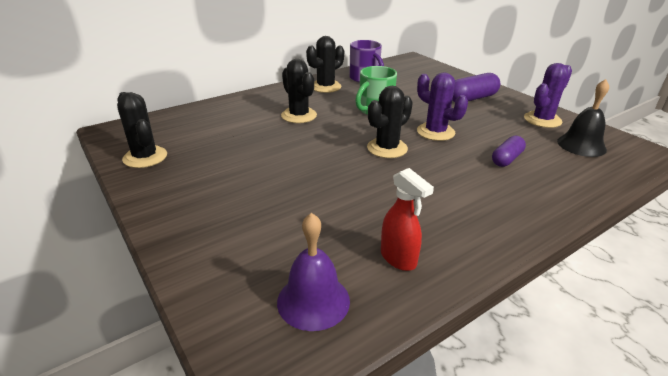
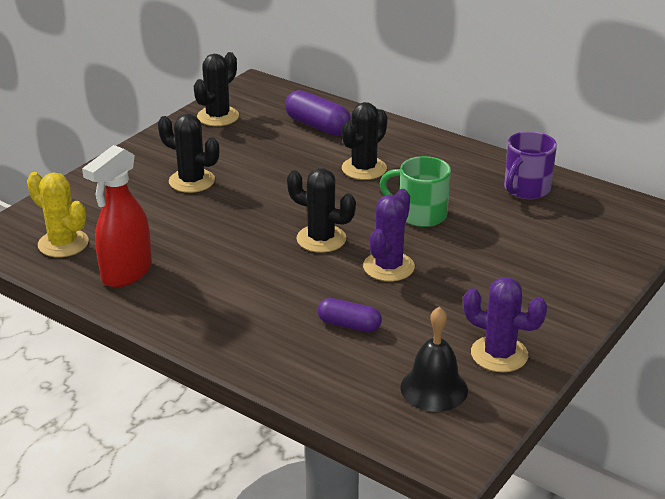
camera: 70 degrees right, 0 degrees up
(313, 301) = (63, 243): purple bell -> yellow cactus
(325, 87) = (466, 167): black cactus -> black cactus (192, 181)
(398, 259) = (126, 273): red spray bottle -> red spray bottle, size x1.53
(472, 98) = (530, 287): purple capsule -> purple capsule (317, 126)

